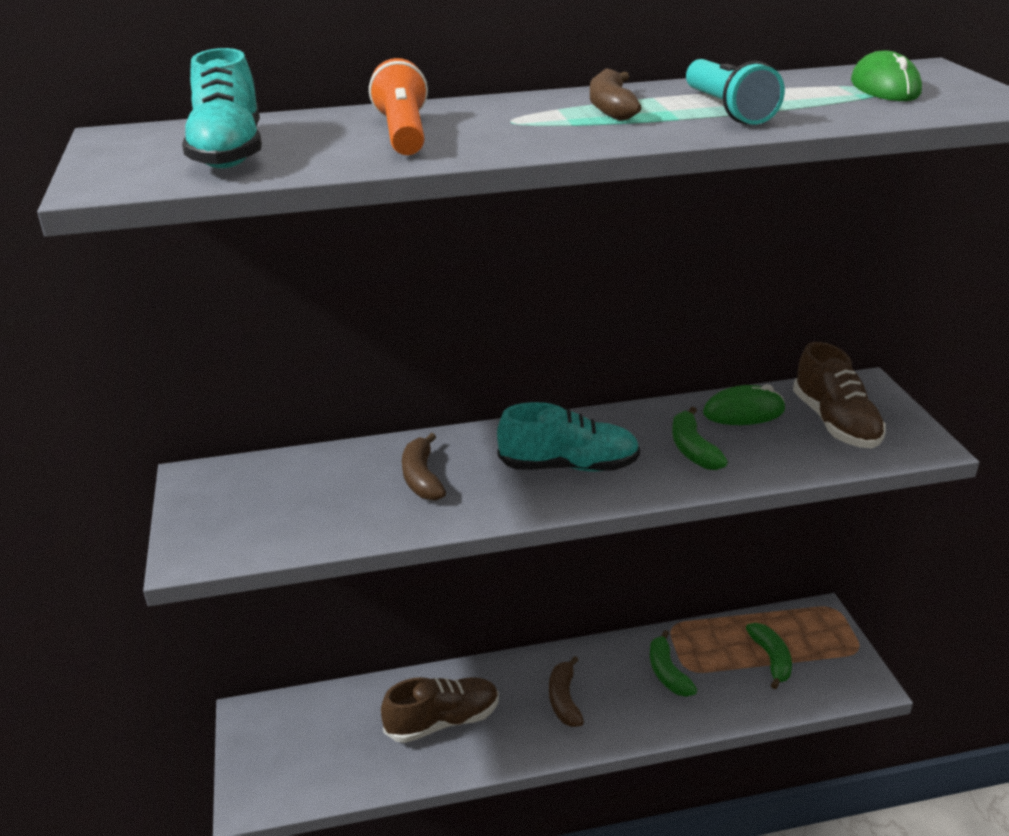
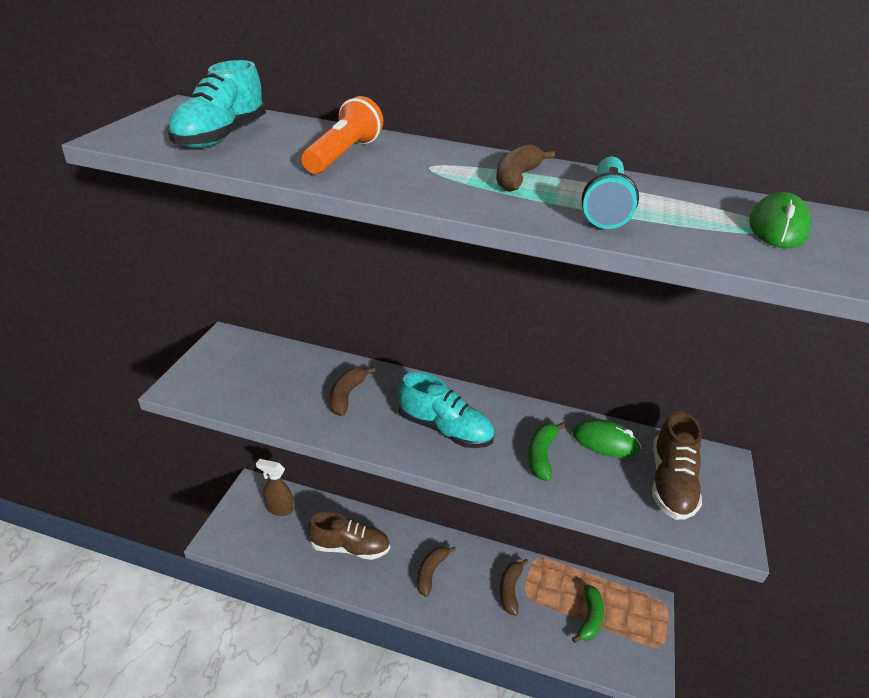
camera: 25 degrees right, 5 degrees up
(310, 723) = (279, 508): none -> brown spray bottle
(667, 673) = (510, 589): green banana -> brown banana

